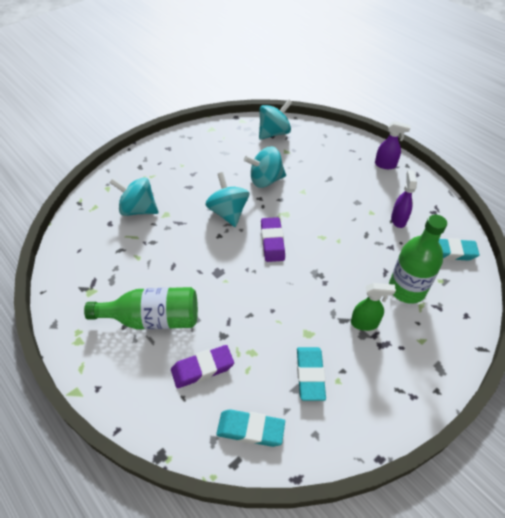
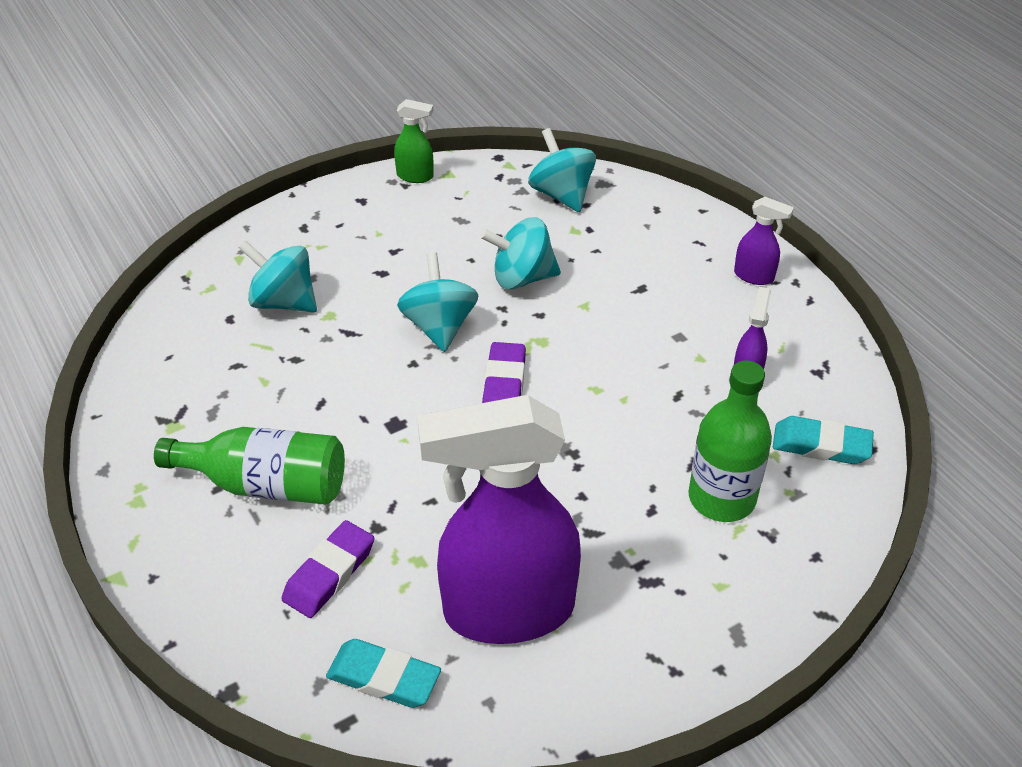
camera: 10 degrees right, 5 degrees down
(202, 368) = (329, 573): purple eraser -> purple eraser turned 45 degrees counterclockwise
(274, 133) = (561, 194): turquoise spinning top -> turquoise spinning top turned 90 degrees counterclockwise
(310, 375) = (507, 610): turquoise eraser -> purple spray bottle
(365, 323) = (627, 543): green spray bottle -> green spray bottle (415, 176)

